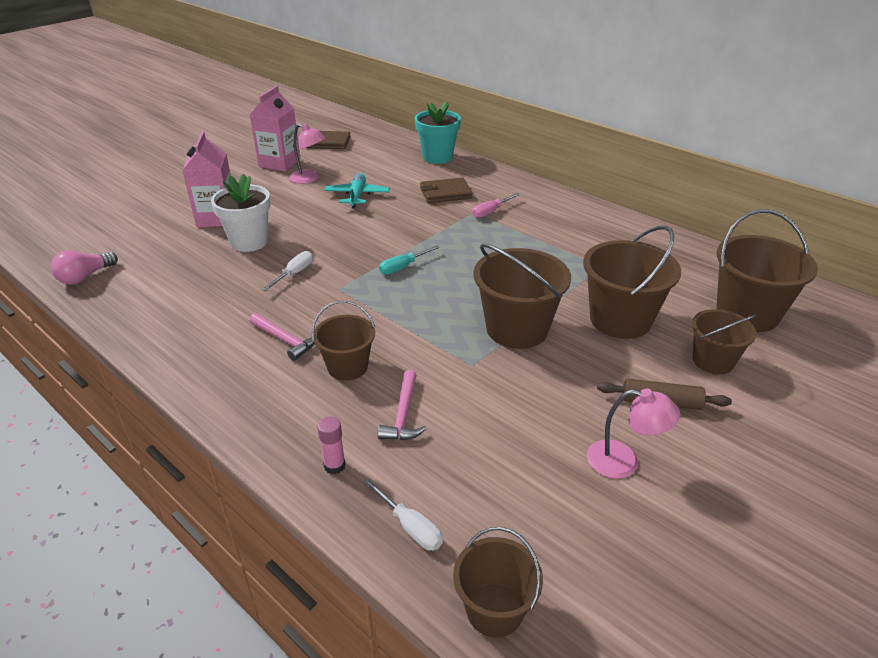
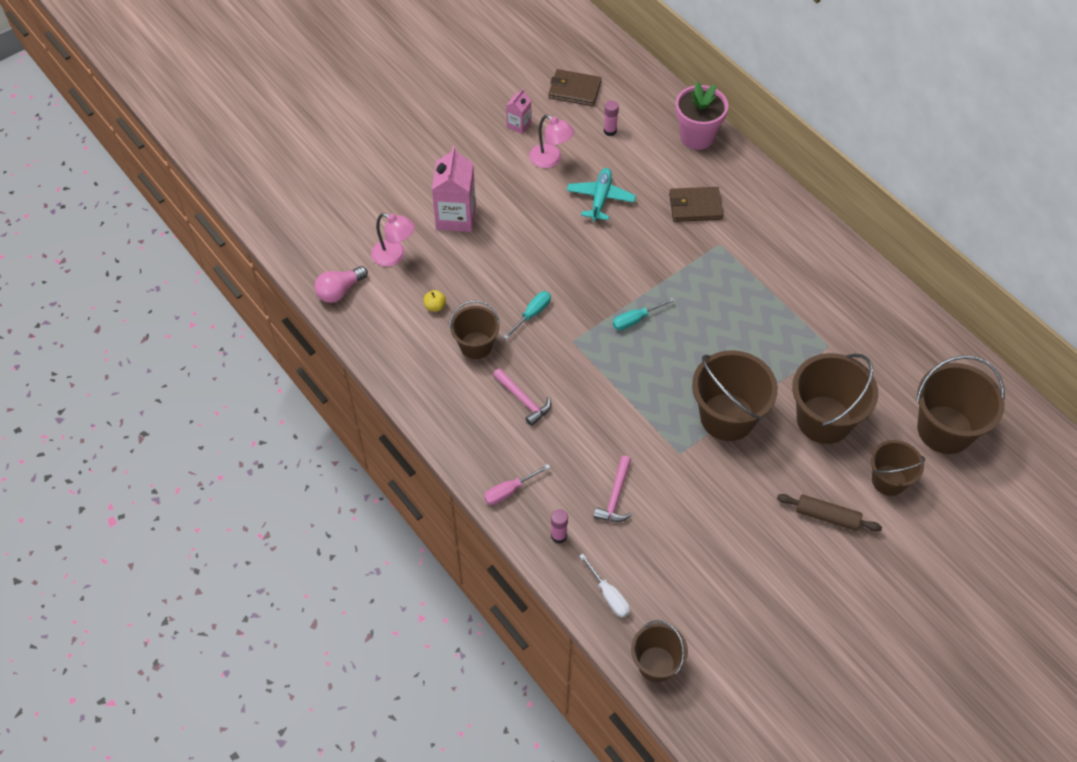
camera: 10 degrees right, 20 degrees up
(189, 278) = (435, 306): none -> yellow apple
(249, 242) = (489, 260): white flower pot -> none
(279, 163) = (519, 125): pink carton -> pink carton, size x0.53
(294, 274) = (532, 314): white screwdriver -> turquoise screwdriver
(347, 367) = (575, 439): brown bucket -> brown bucket (476, 345)
(361, 160) = (610, 131): none -> pink glue stick
(437, 157) = (697, 137): turquoise flower pot -> pink flower pot
(490, 212) = (737, 245): pink screwdriver -> pink screwdriver (509, 491)
(624, 462) = (778, 567): pink lamp -> pink lamp (394, 256)

